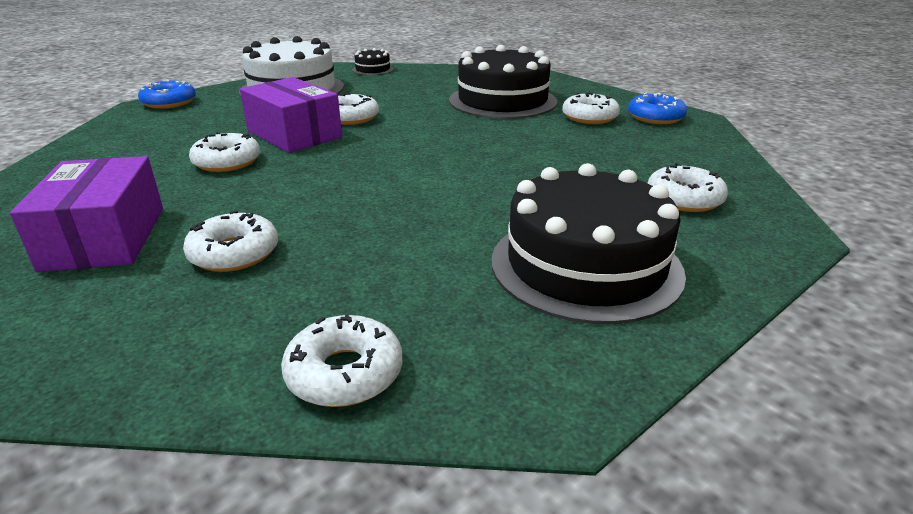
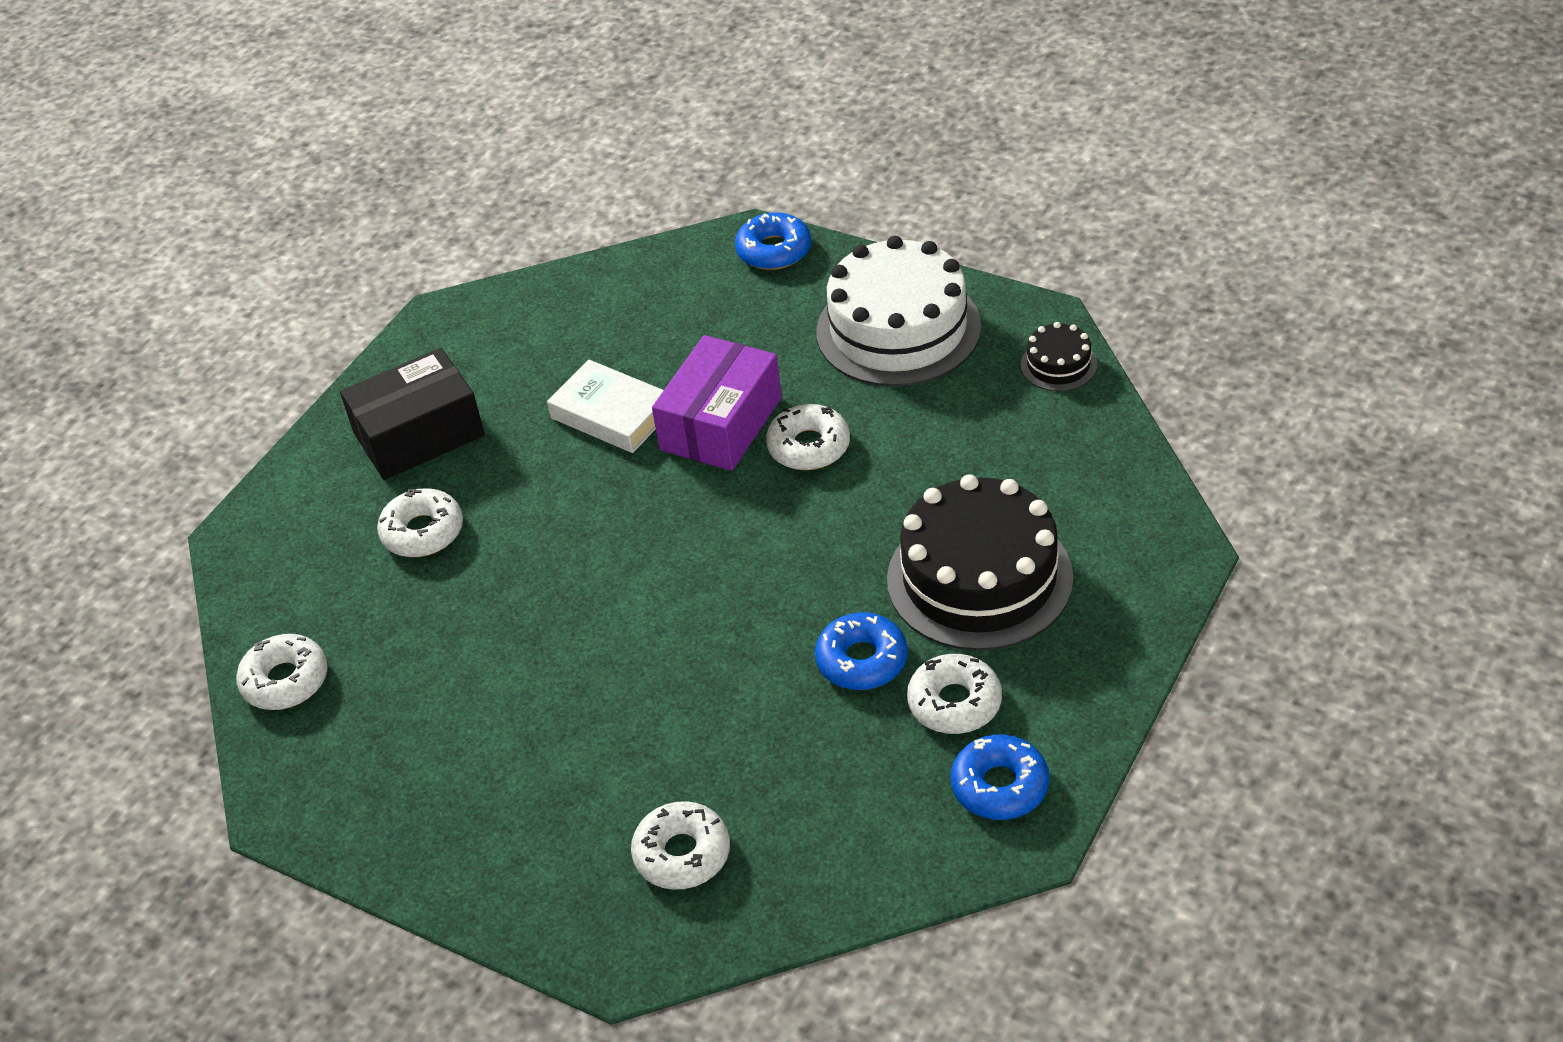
camera: 75 degrees right, 15 degrees up
(105, 238) = (419, 434): purple box -> black box
(227, 162) = (611, 414): white donut -> white book
(541, 130) = (862, 660): none -> blue donut
(585, 265) = (487, 789): black cake -> none

